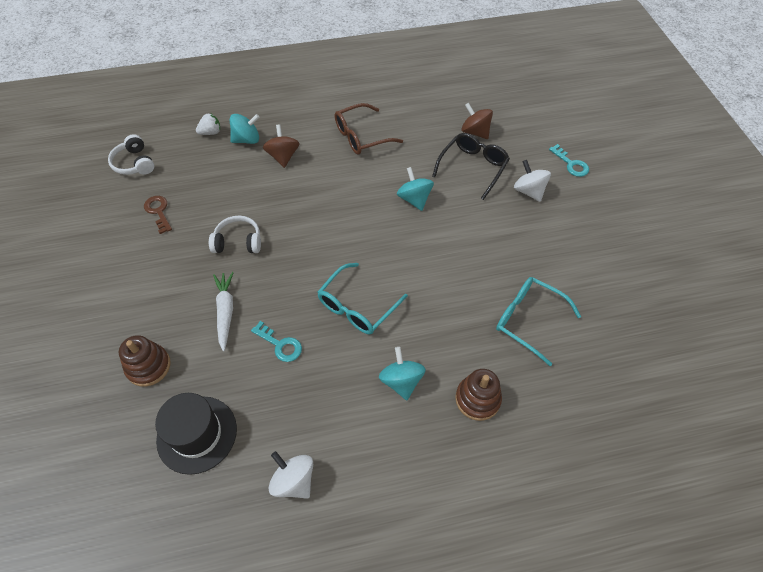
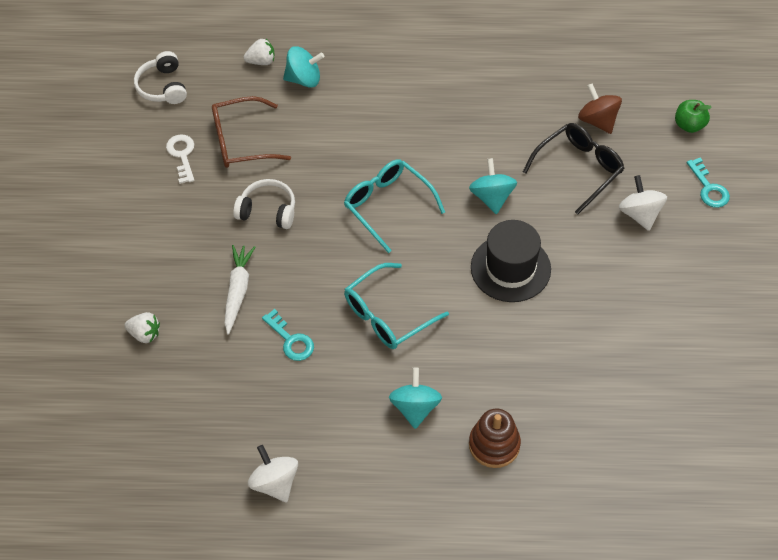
camera: 15 degrees right, 0 degrees up
(148, 366) = (145, 334): brown stacking toy -> white strawberry
(158, 211) = (182, 155): brown key -> white key
(197, 434) = (184, 415): black hat -> black hat (510, 268)
(283, 156) = (344, 110): brown spinning top -> none
(361, 136) = (448, 100): brown glasses -> brown glasses (241, 141)
(528, 320) = (582, 371): turquoise glasses -> turquoise glasses (388, 206)
(540, 124) = (689, 125): none -> green apple

